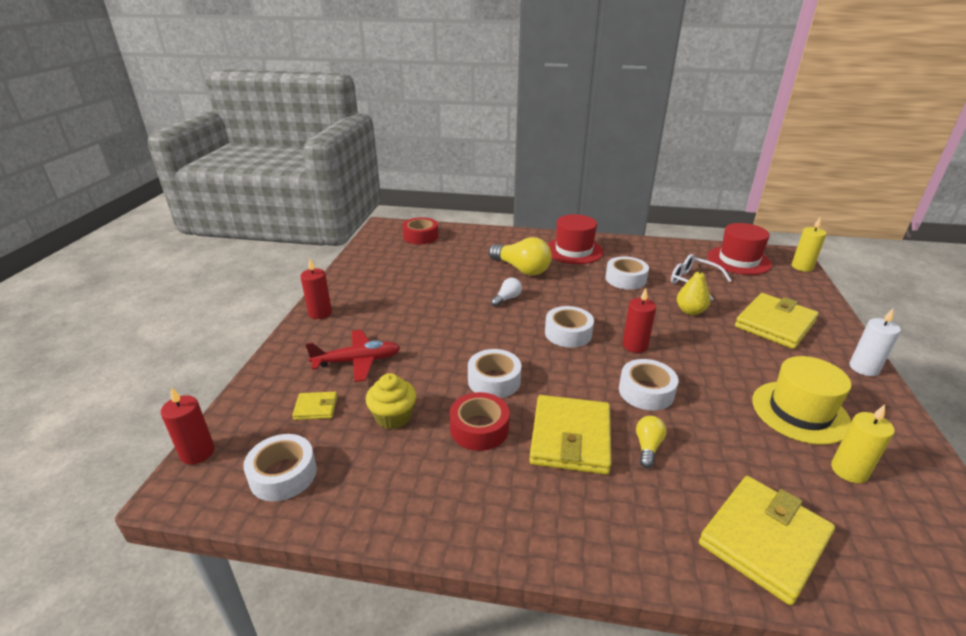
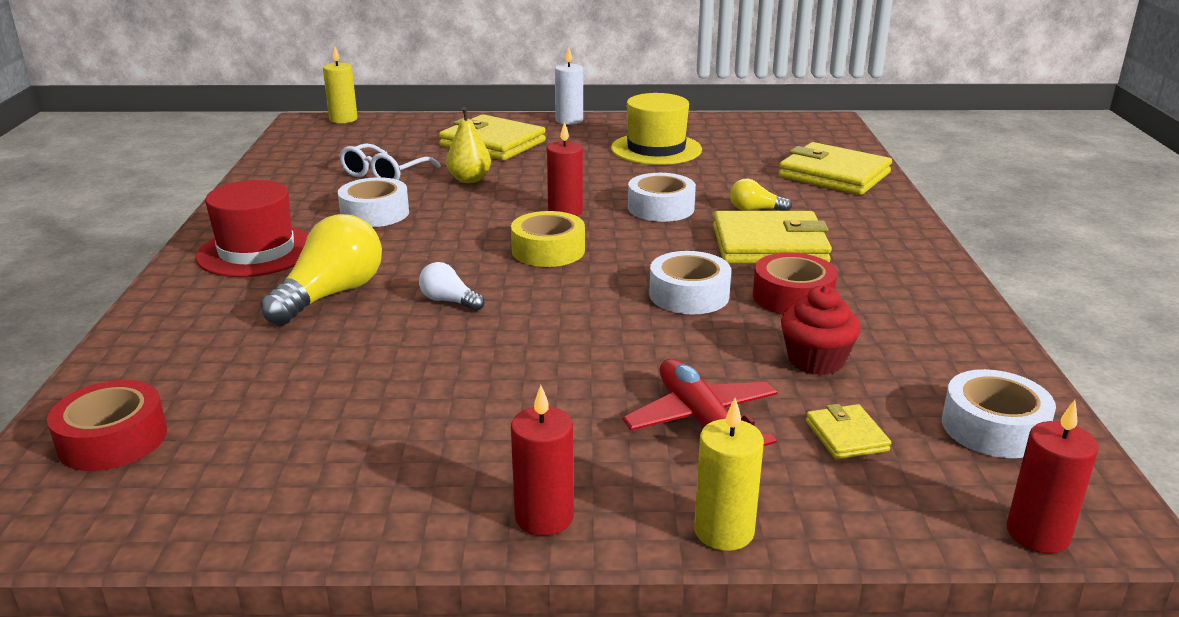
camera: 100 degrees left, 5 degrees down
(393, 417) = (815, 360): yellow cupcake -> red cupcake
(568, 333) = (548, 251): white tape -> yellow tape
(738, 260) = (319, 146): red hat -> none
(849, 470) = (727, 142): yellow candle -> yellow candle (724, 531)

